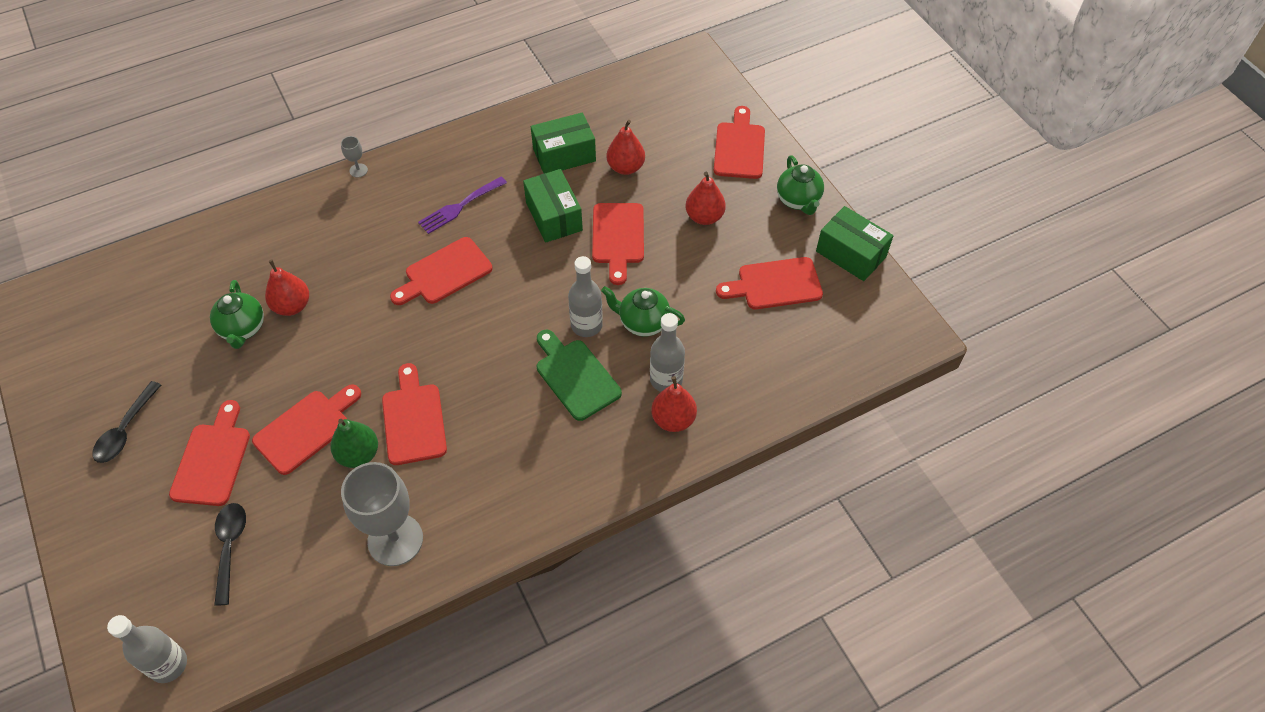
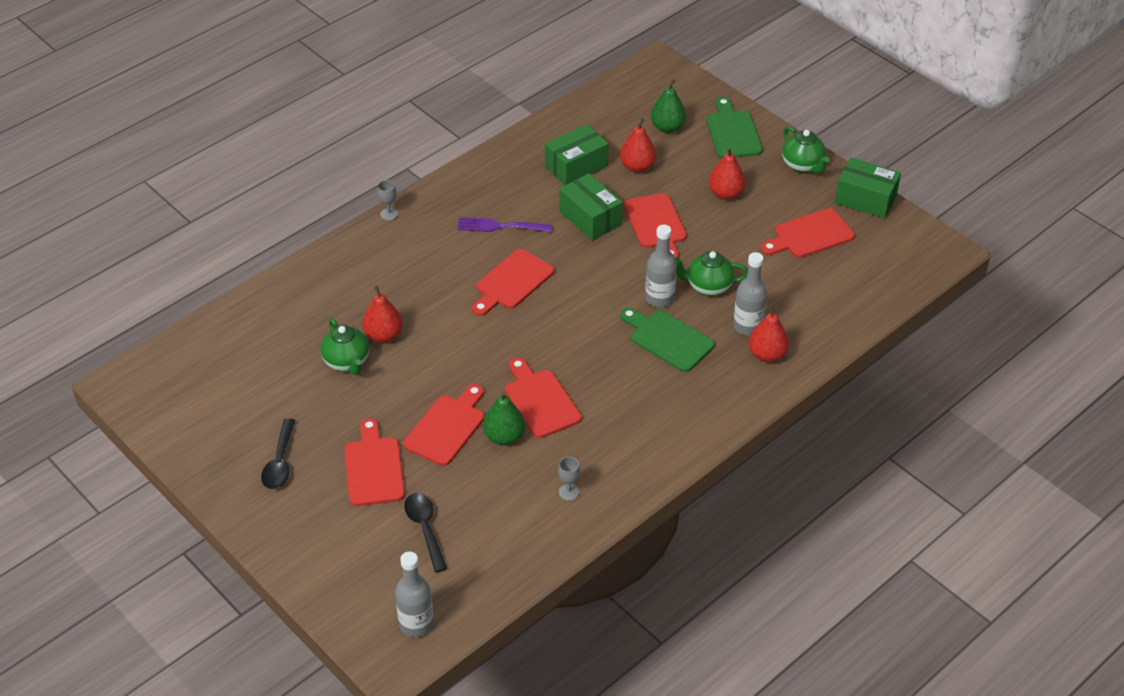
camera: 15 degrees left, 10 degrees down
(395, 540) = (569, 492): grey goblet -> grey goblet, size x0.41
(459, 207) = (499, 226): purple fork -> purple fork turned 60 degrees clockwise
(674, 129) = (667, 127): none -> green pear
(739, 147) = (732, 132): red cutting board -> green cutting board

